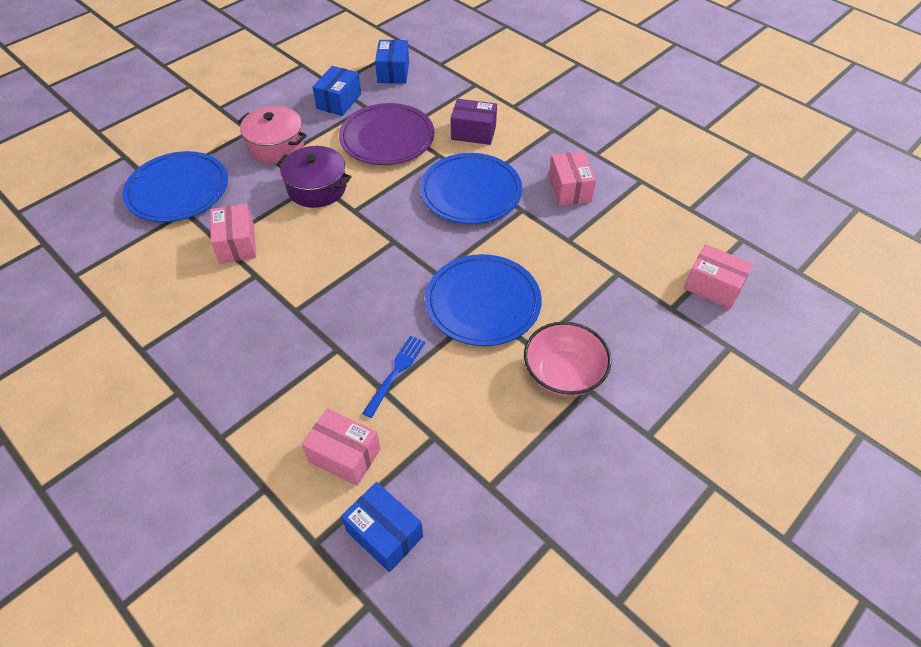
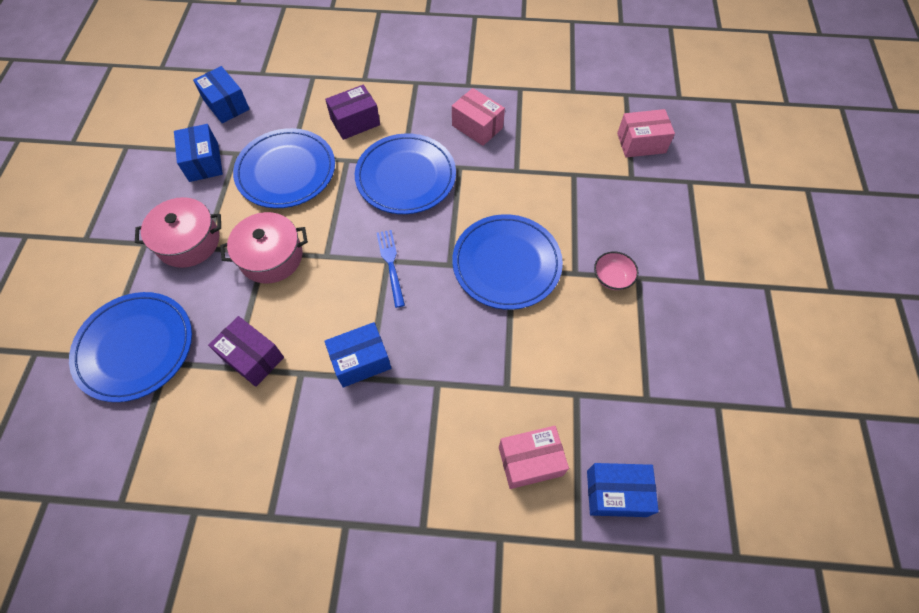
camera: 40 degrees left, 10 degrees up
(237, 244) = (252, 357): pink box -> purple box
(302, 295) = (361, 361): none -> blue box
(317, 188) = (271, 257): purple pot -> pink pot
(387, 138) = (286, 171): purple plate -> blue plate
(396, 372) = (500, 367): blue fork -> blue fork (391, 264)
(563, 373) = (612, 278): pink bowl -> pink bowl, size x0.57

